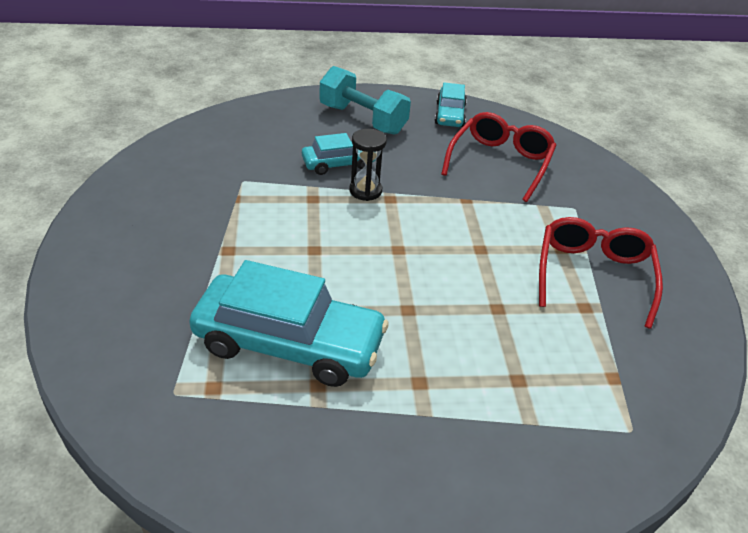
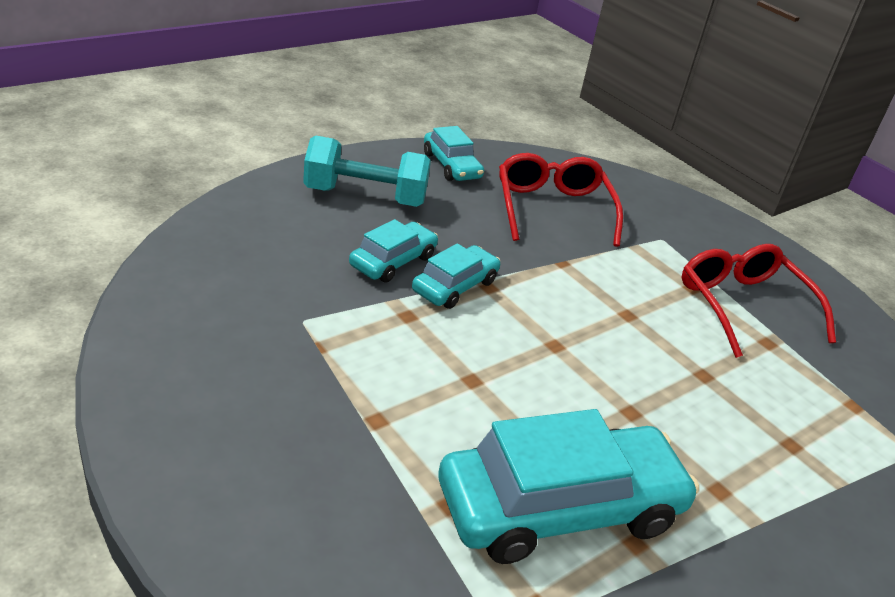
camera: 35 degrees left, 5 degrees down
(365, 191) = (455, 286): black hourglass -> turquoise car

